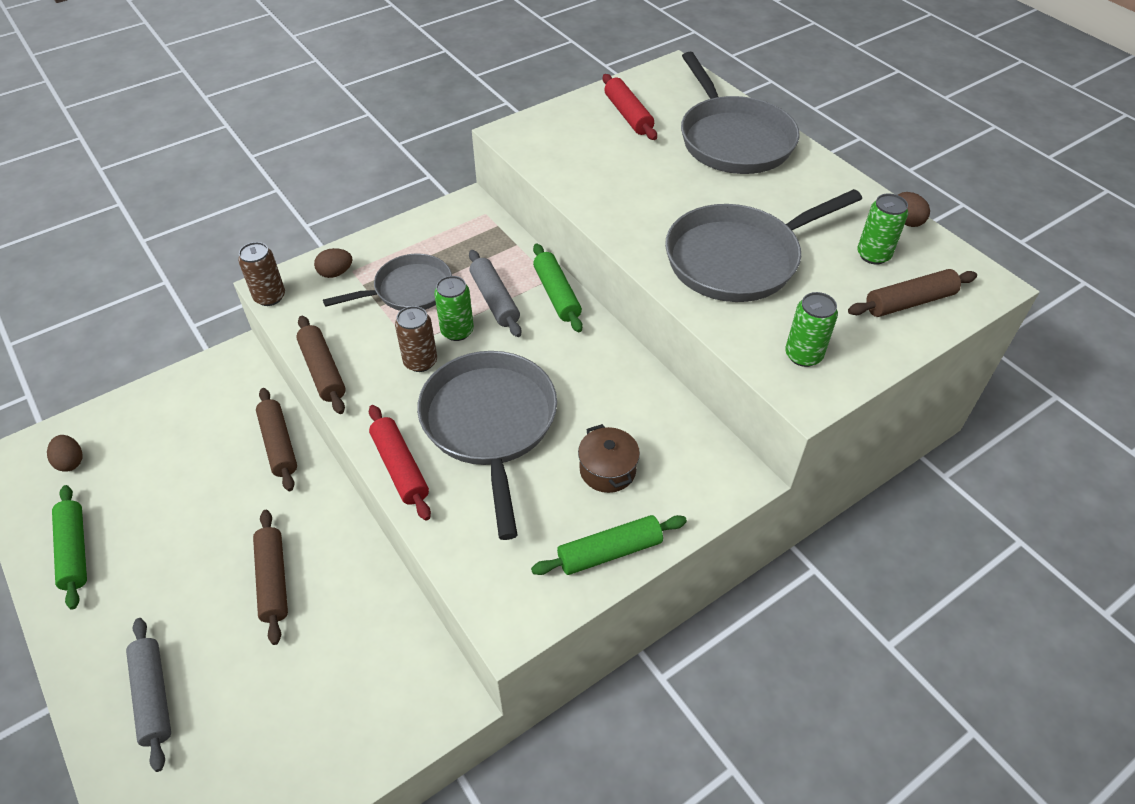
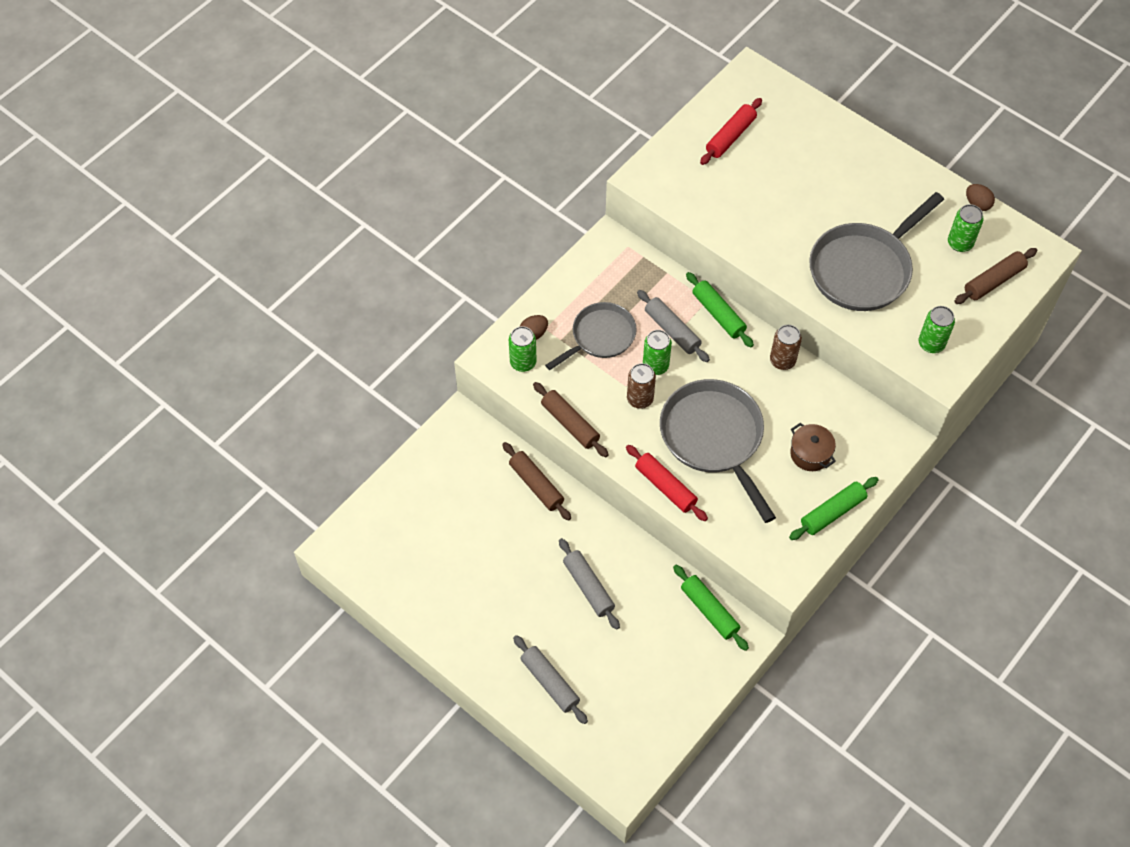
camera: 15 degrees left, 10 degrees up
(71, 461) = (382, 537): brown egg -> none
(74, 551) = (431, 602): green rolling pin -> green rolling pin (709, 611)
(270, 297) = (492, 368): brown can -> brown can (782, 360)
(273, 580) = (588, 587): brown rolling pin -> grey rolling pin
(307, 298) = (523, 362): none -> green can
(628, 115) = (730, 136): red rolling pin -> red rolling pin turned 75 degrees clockwise
(733, 139) = (824, 146): grey pan -> none

